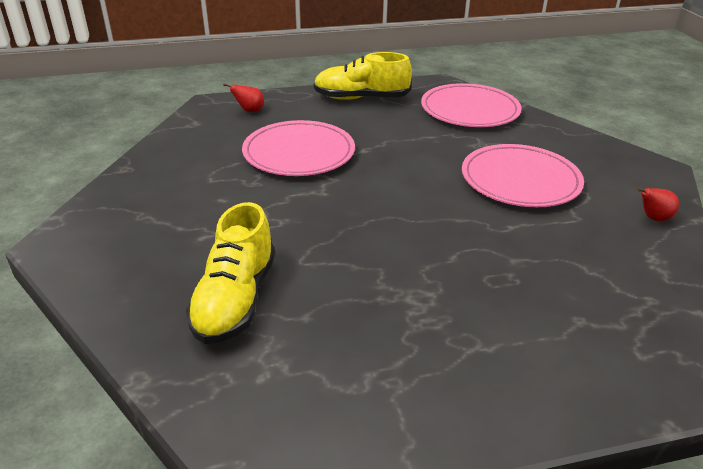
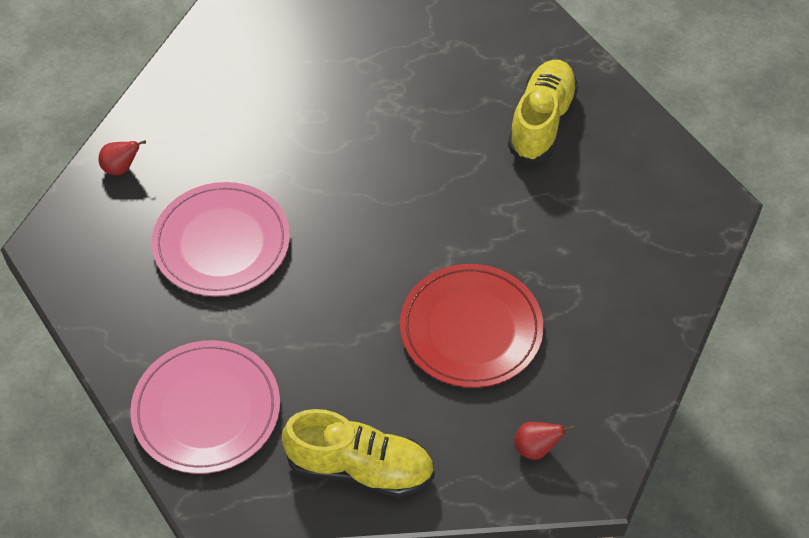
camera: 170 degrees left, 20 degrees up
(299, 153) = (471, 329): pink plate -> red plate

